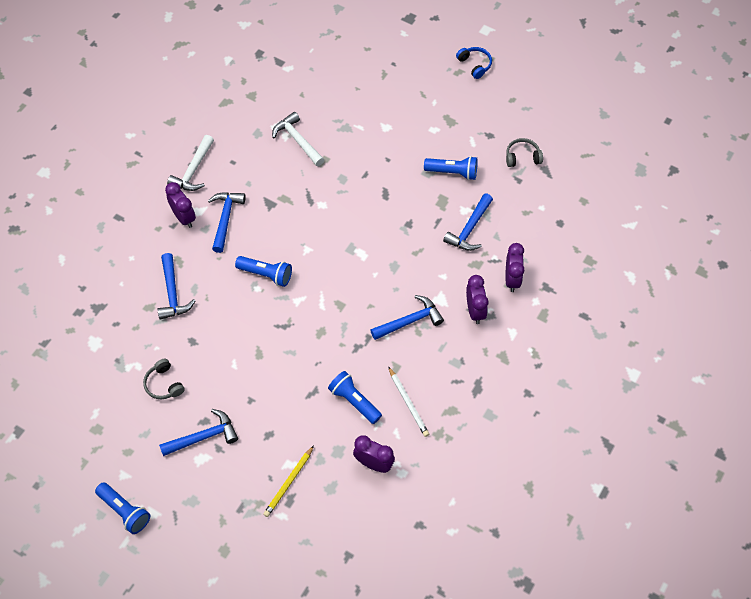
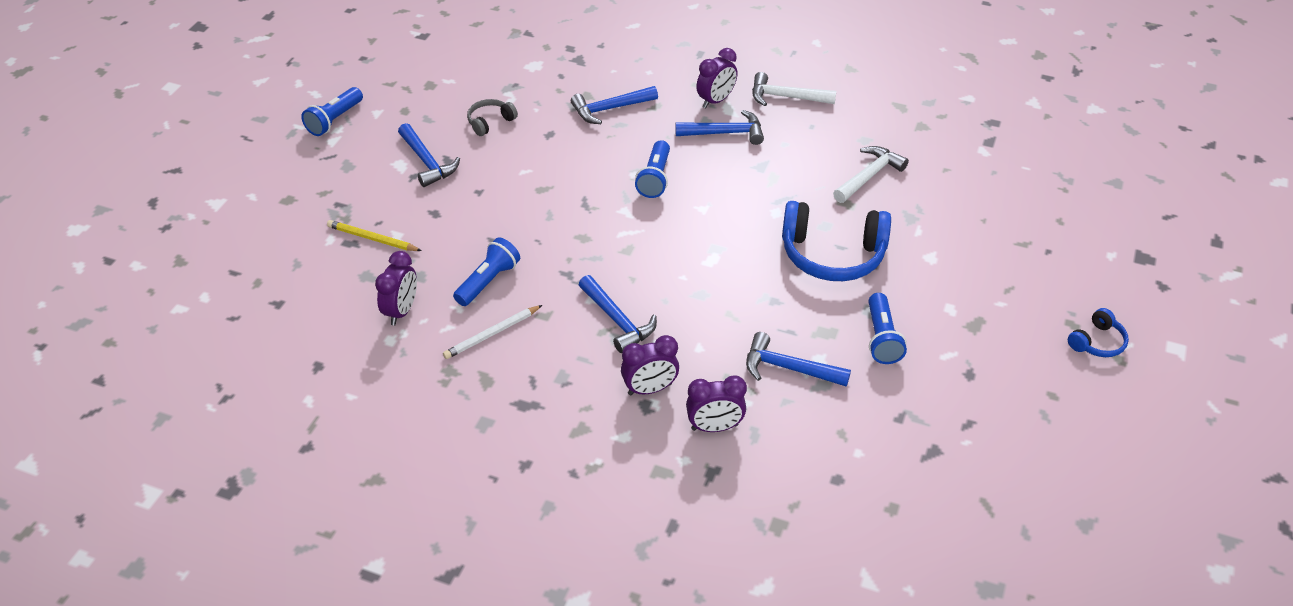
camera: 80 degrees right, 15 degrees down
(372, 181) = (832, 254): none -> blue headphones
(522, 157) = (945, 419): grey headphones -> none

